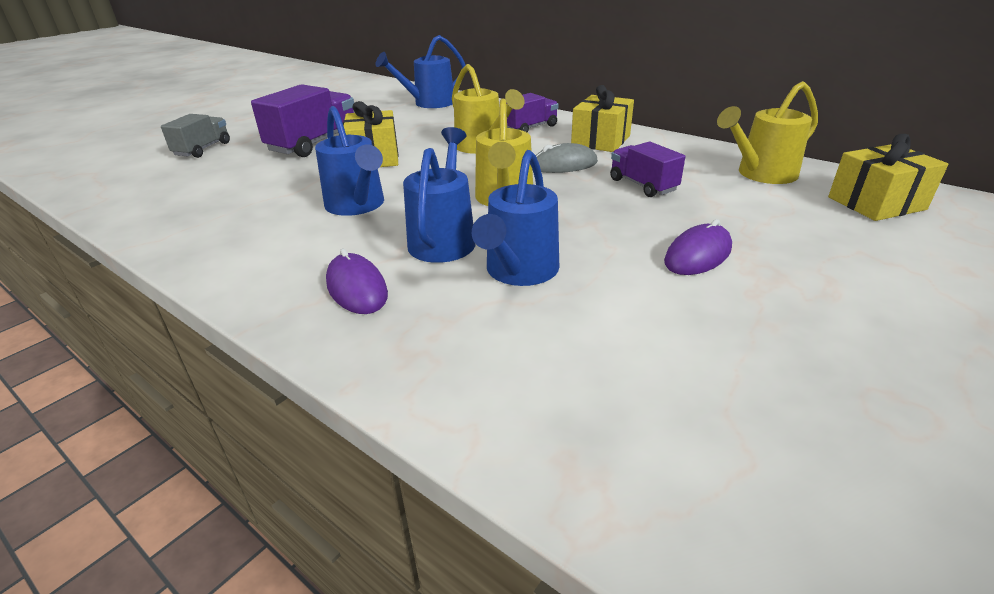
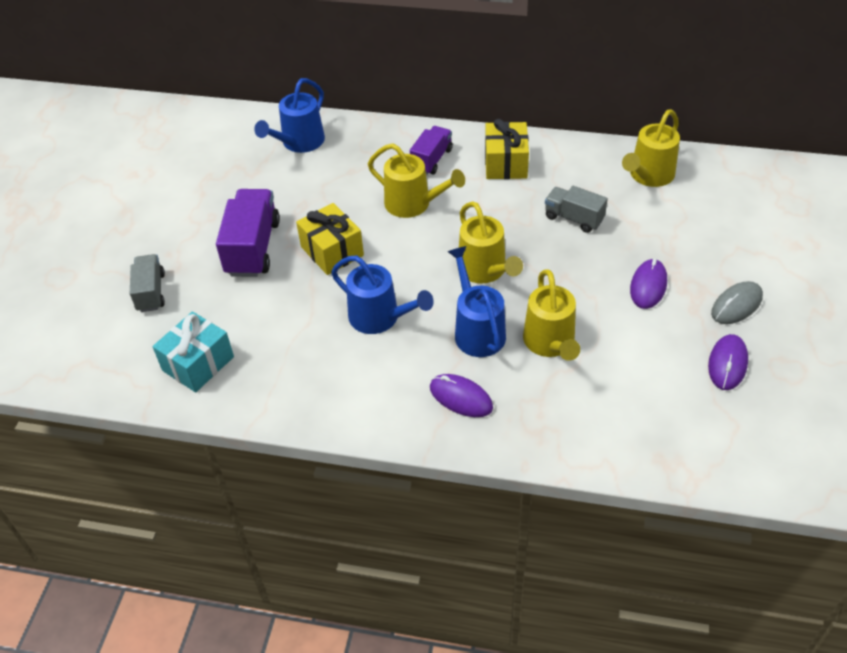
camera: 25 degrees left, 15 degrees up
(163, 194) = (198, 363): none -> turquoise gift
(519, 272) = (550, 343): blue watering can -> yellow watering can
(564, 165) = (499, 210): grey mouse -> grey mouse (736, 305)
(642, 185) = (574, 218): purple truck -> grey truck
(778, 369) = (727, 364): none -> purple mouse
(876, 203) = (733, 189): yellow gift -> none

